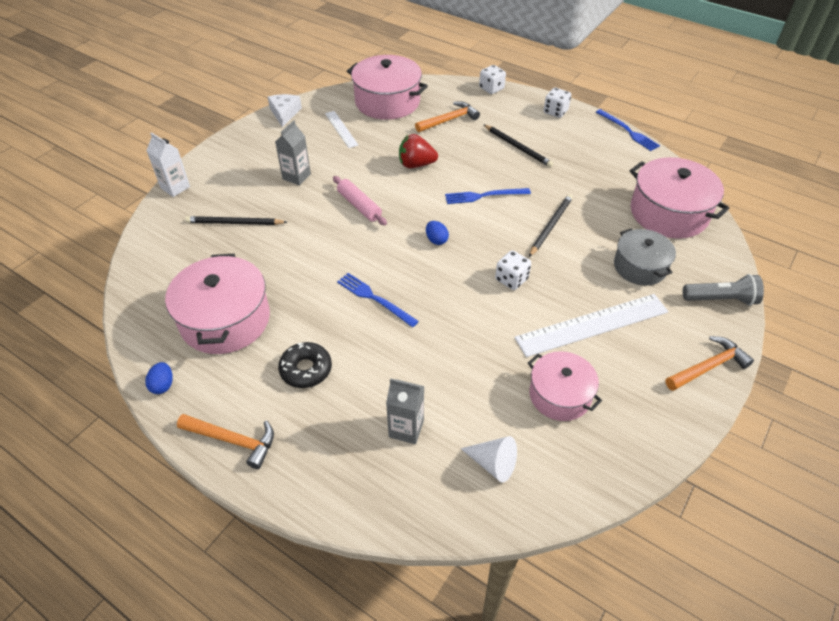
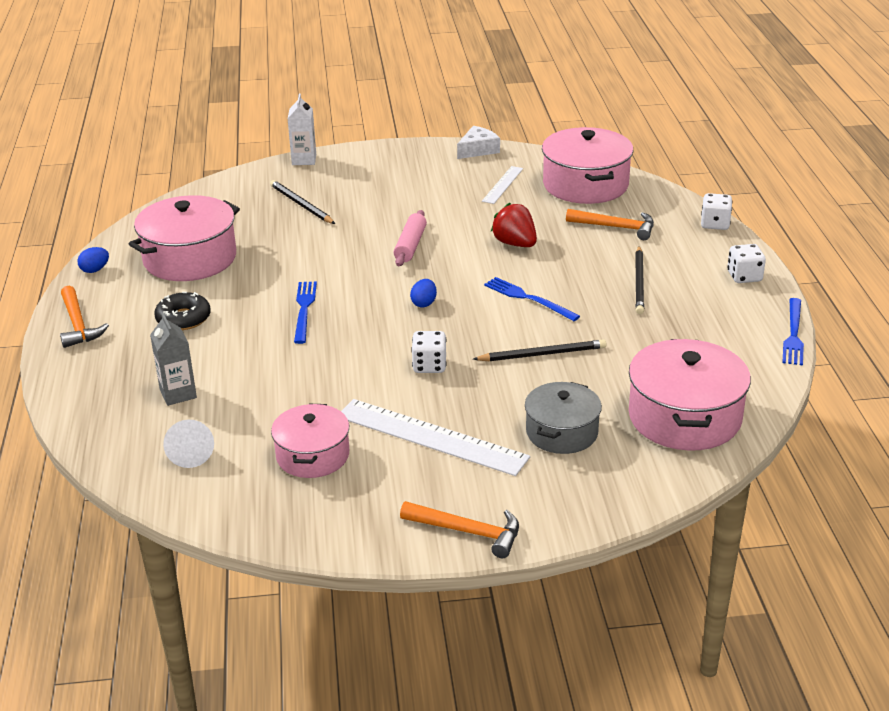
camera: 50 degrees right, 15 degrees down
(296, 176) = (401, 199): grey carton -> none
(721, 299) = (588, 504): grey flashlight -> none

